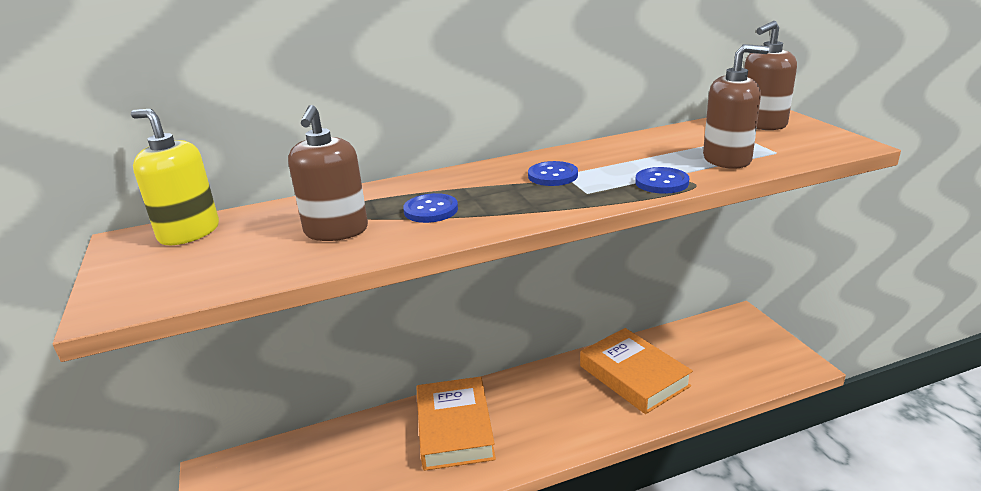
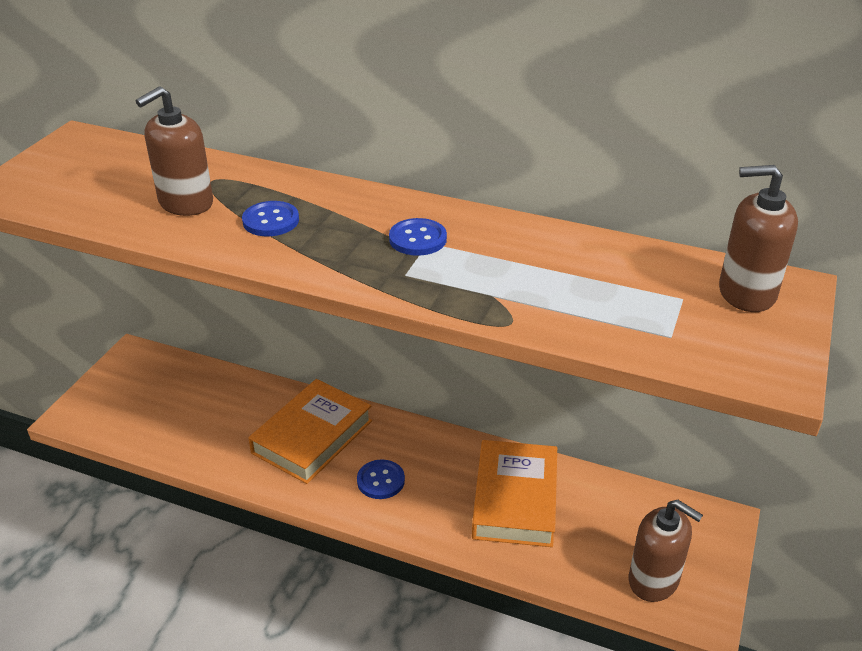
camera: 40 degrees right, 10 degrees up
(189, 233) = (112, 151): yellow soap dispenser -> none
(661, 182) = (485, 302): blue button -> blue button (380, 480)
(727, 159) = (601, 314): brown soap dispenser -> brown soap dispenser (654, 580)

